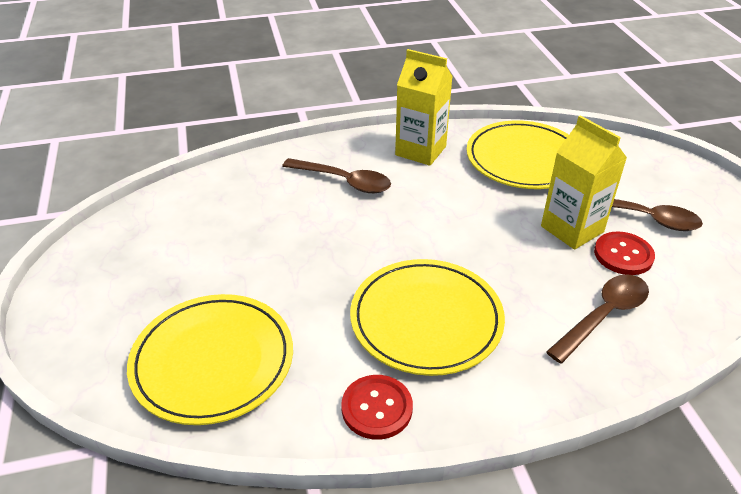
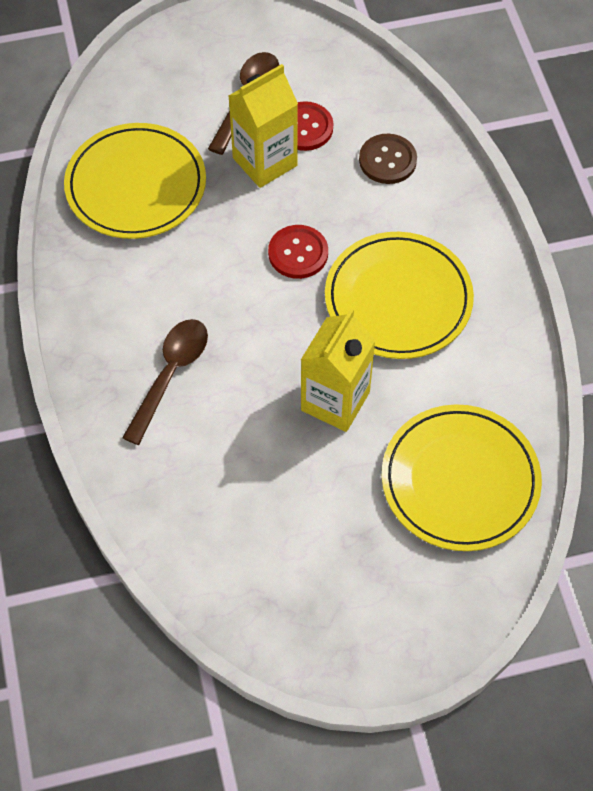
camera: 90 degrees left, 20 degrees up
(377, 408) = (503, 341): red button -> red button (298, 253)
(420, 151) = (109, 290): yellow carton -> yellow carton (335, 401)
(603, 316) = (387, 160): brown spoon -> brown button

